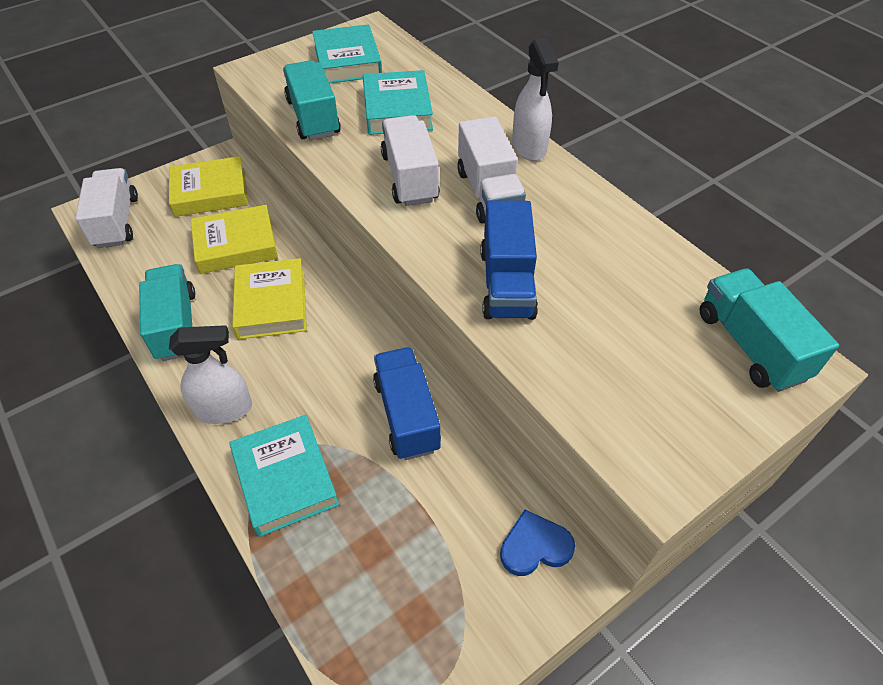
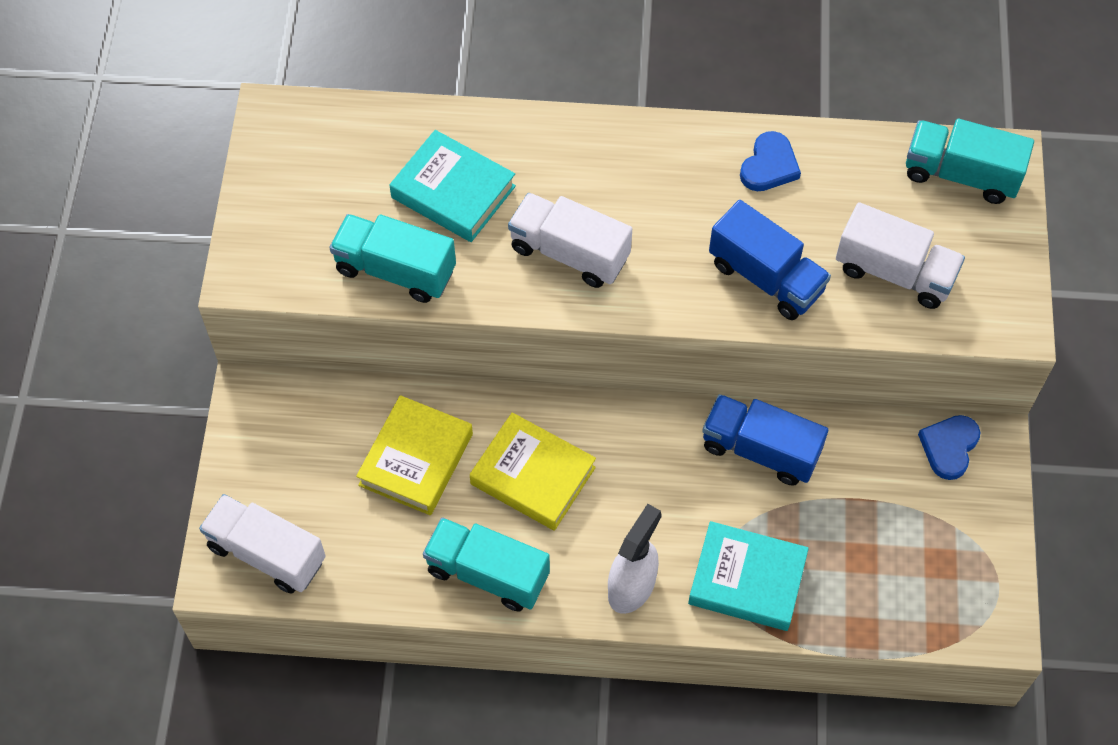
camera: 50 degrees left, 10 degrees up
(210, 192) = (302, 437): yellow book -> none
(347, 61) = (320, 177): turquoise book -> none
(488, 193) = (648, 209): white truck -> white truck (894, 272)
(529, 147) = (615, 131): white spray bottle -> none
(602, 231) = (769, 166): none -> blue heart

